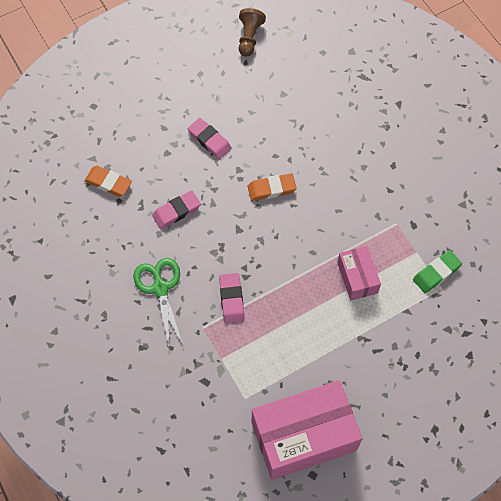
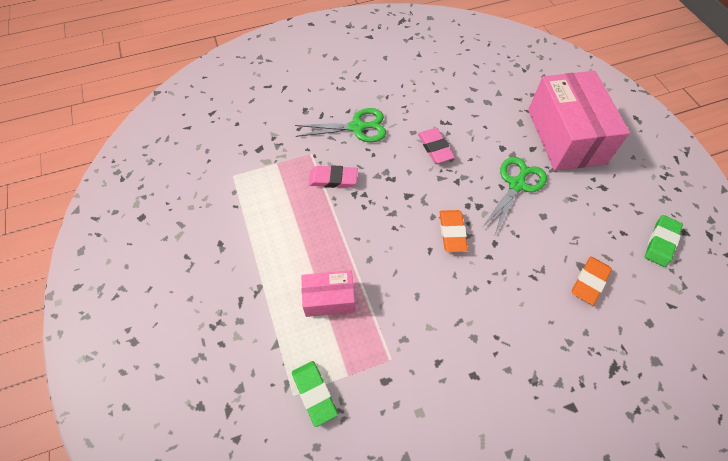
camera: 100 degrees right, 5 degrees down
(108, 183) = (471, 101): orange eraser -> orange eraser (589, 282)
(209, 140) = (516, 184): pink eraser -> green scissors
(249, 38) = (661, 242): brown pawn -> green eraser
(303, 436) = (179, 216): pink box -> pink box (565, 136)

